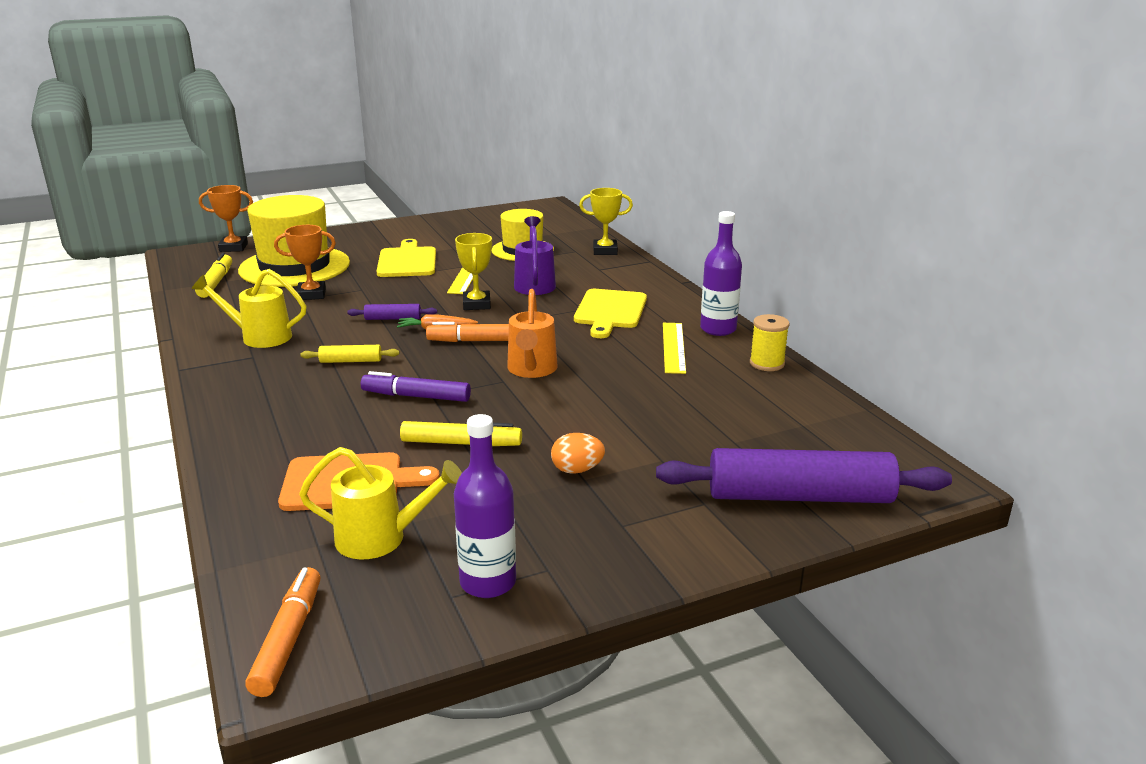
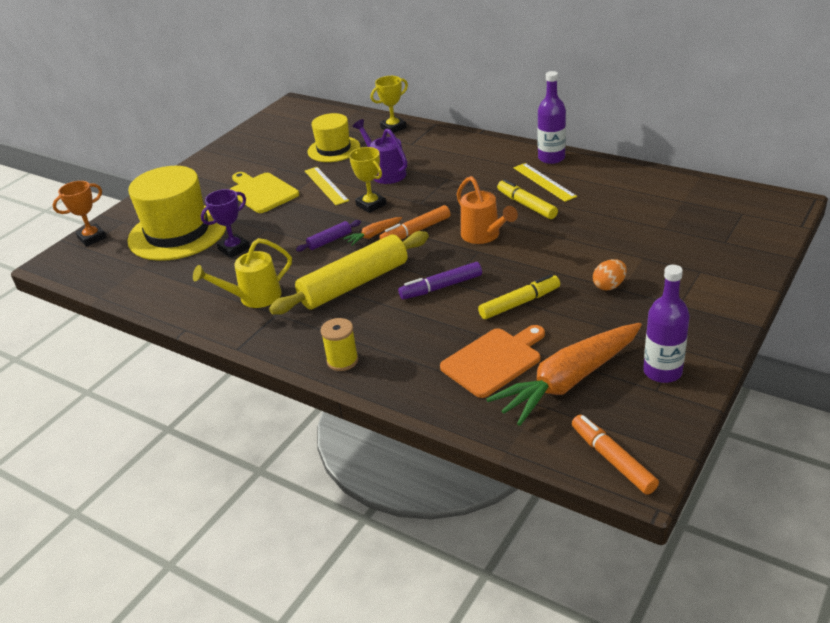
camera: 30 degrees left, 10 degrees up
(216, 282) = (134, 272): yellow marker -> yellow marker (526, 205)
(311, 294) = (234, 249): orange trophy -> purple trophy
(351, 361) = (354, 284): yellow rolling pin -> yellow rolling pin, size x2.32
(381, 538) = (569, 381): yellow watering can -> orange carrot
(610, 311) = (467, 173): yellow cutting board -> none
(767, 363) = (611, 170): yellow spool -> yellow spool (342, 361)
(799, 496) = (738, 244): purple rolling pin -> none

